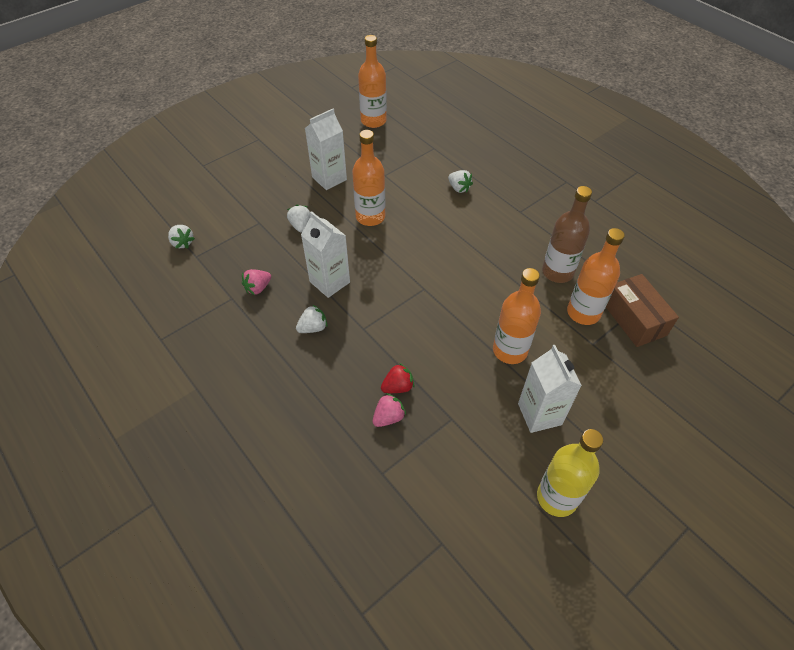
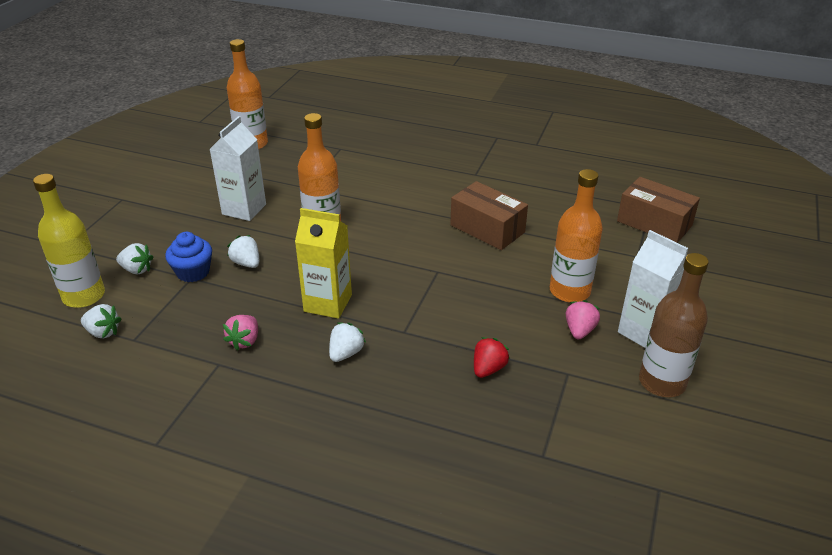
camera: 30 degrees left, 15 degrees down
(263, 218) = (193, 272): none -> blue cupcake
(329, 282) = (328, 303): white carton -> yellow carton
(388, 417) = (503, 401): pink strawberry -> pink strawberry (579, 330)
(459, 188) = (397, 174): white strawberry -> white strawberry (137, 270)
(490, 266) = (487, 229): none -> brown box
(557, 272) = (554, 211): brown bottle -> brown bottle (662, 382)
(557, 497) = (723, 394): yellow bottle -> yellow bottle (84, 296)
(583, 313) = (607, 234): orange bottle -> none

